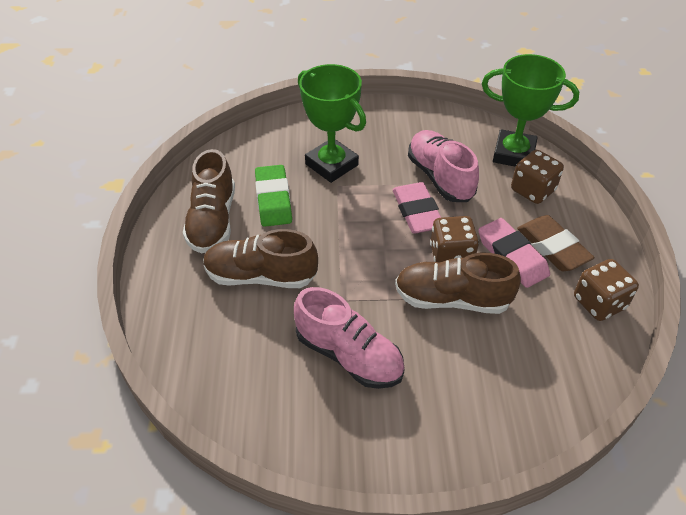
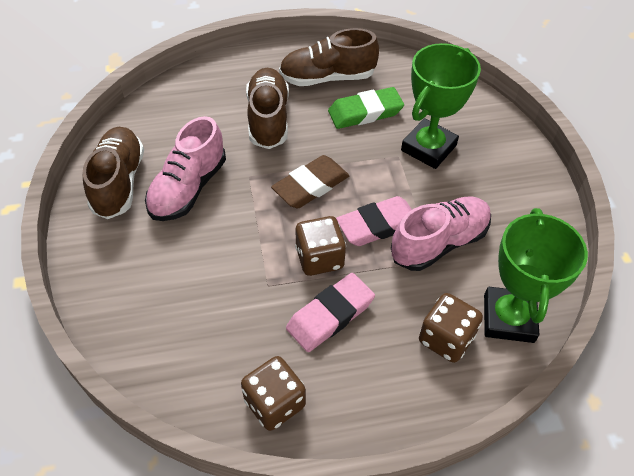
camera: 80 degrees right, 5 degrees up
(452, 299) = (261, 261): brown shoe -> brown shoe (119, 182)
(552, 247) = (353, 358): brown eraser -> brown eraser (311, 185)

